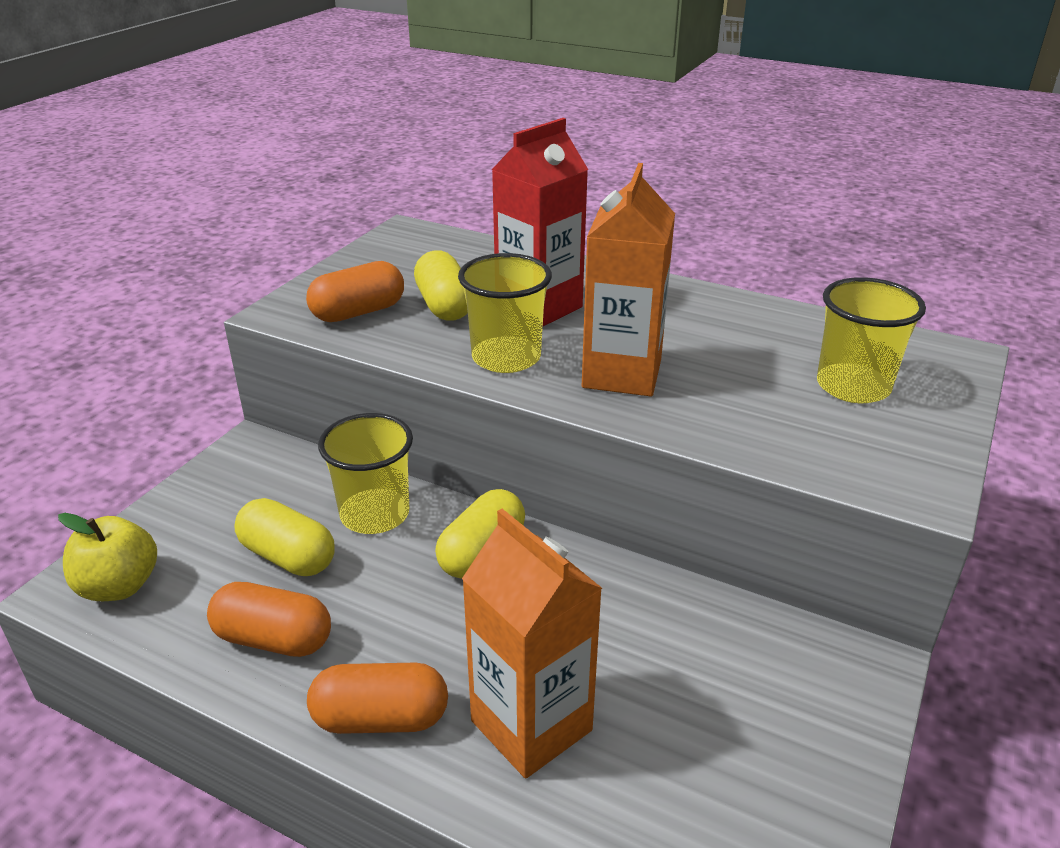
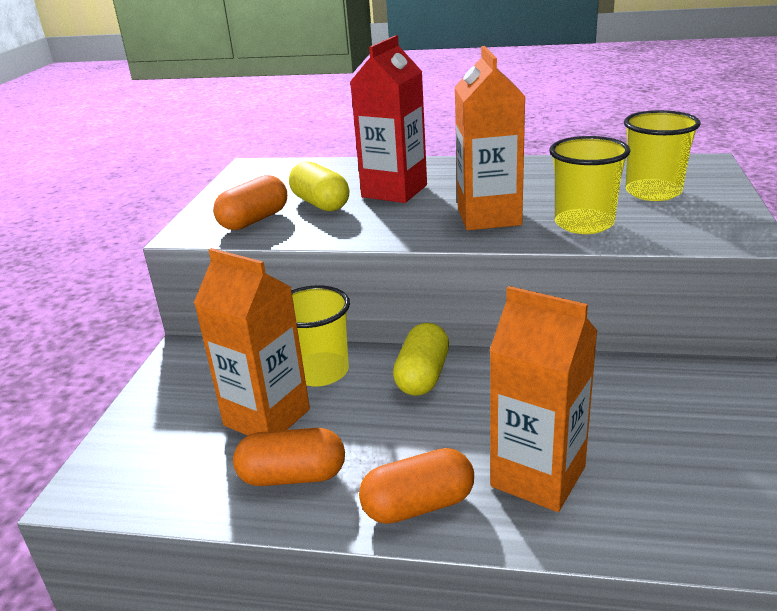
camera: 15 degrees left, 5 degrees down
(119, 586) = (130, 475): yellow apple -> none
(288, 556) = (267, 417): yellow capsule -> orange carton
(506, 357) = (395, 224): yellow cup -> yellow cup (584, 224)

